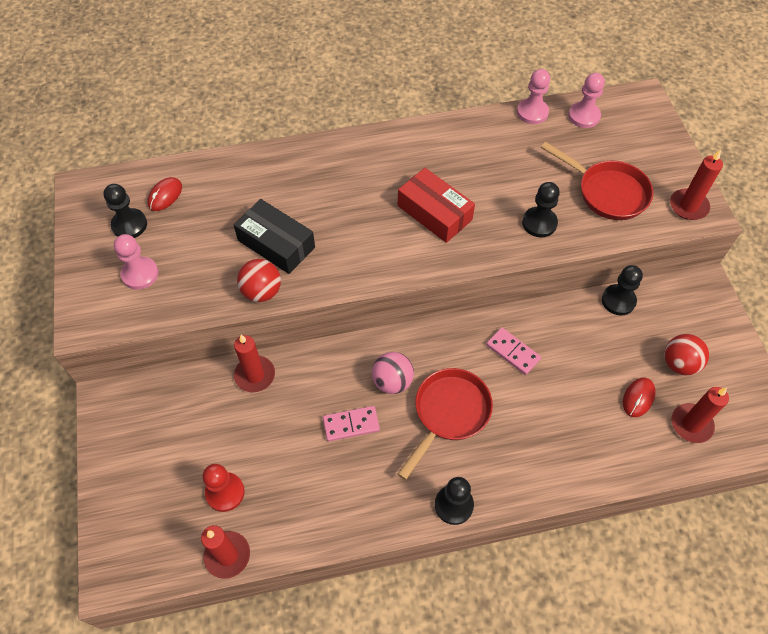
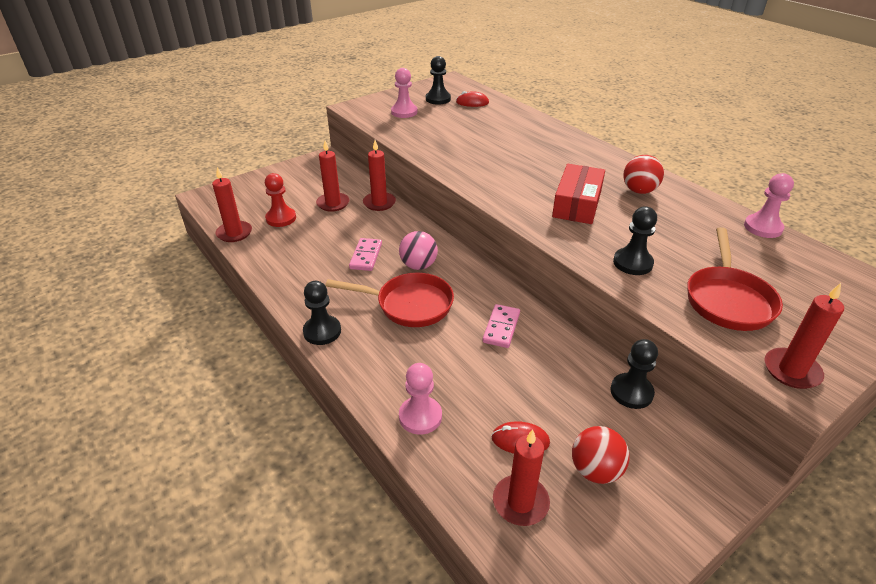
camera: 65 degrees right, 20 degrees down
(226, 424) = (333, 203): none -> red candle
(262, 291) = (427, 153): red ball -> red ball (639, 191)
(276, 244) = (473, 147): black box -> none
(351, 424) = (366, 256): pink domino -> pink domino turned 45 degrees clockwise
(584, 116) = (807, 260): pink pawn -> pink pawn (420, 416)

